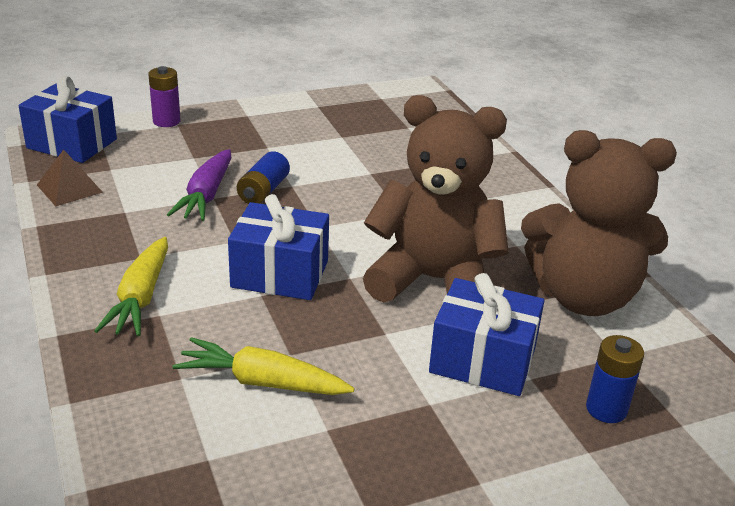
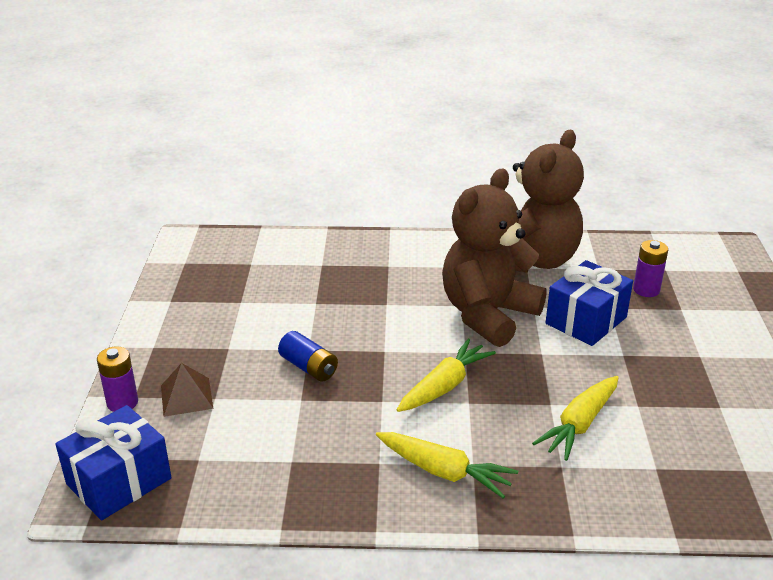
camera: 65 degrees left, 0 degrees up
(69, 188) = (220, 495): brown pyramid -> brown pyramid (186, 397)
(206, 195) = (294, 403): purple carrot -> none
(280, 274) = (444, 386): blue gift -> yellow carrot
(606, 409) = (646, 290): blue battery -> purple battery

